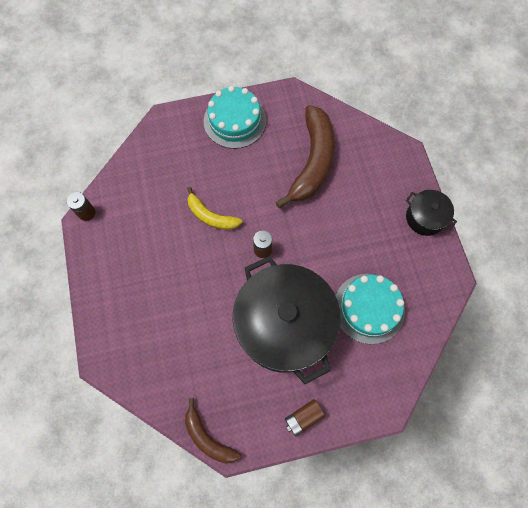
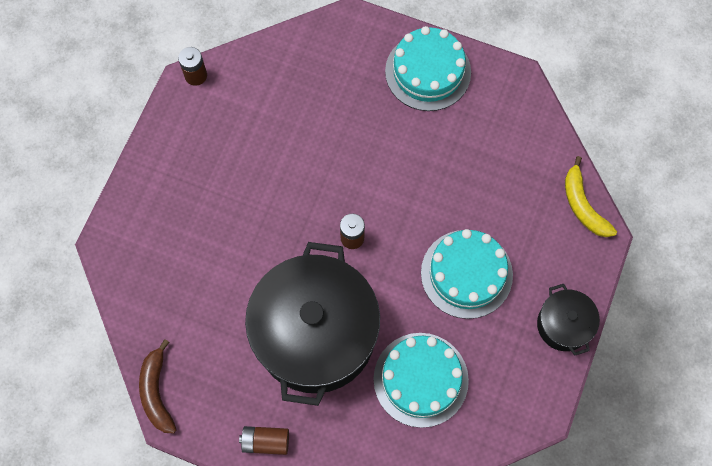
camera: 35 degrees right, 0 degrees up
(211, 216) = (323, 164): yellow banana -> yellow banana (583, 205)
(312, 161) = (482, 175): brown banana -> none
(347, 225) = (466, 274): none -> turquoise cake

